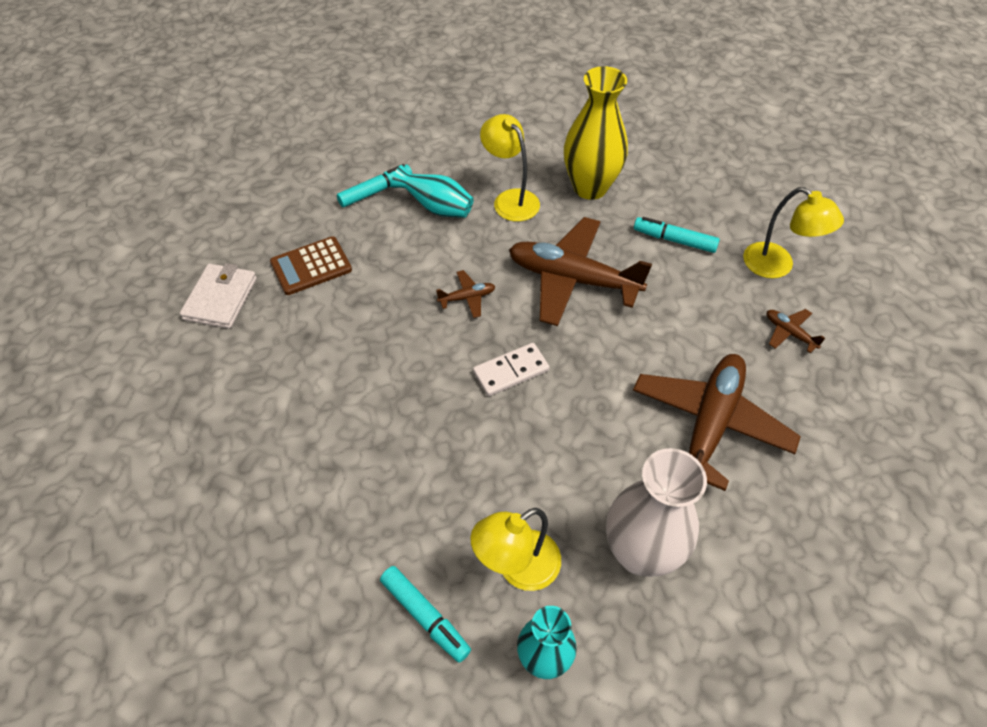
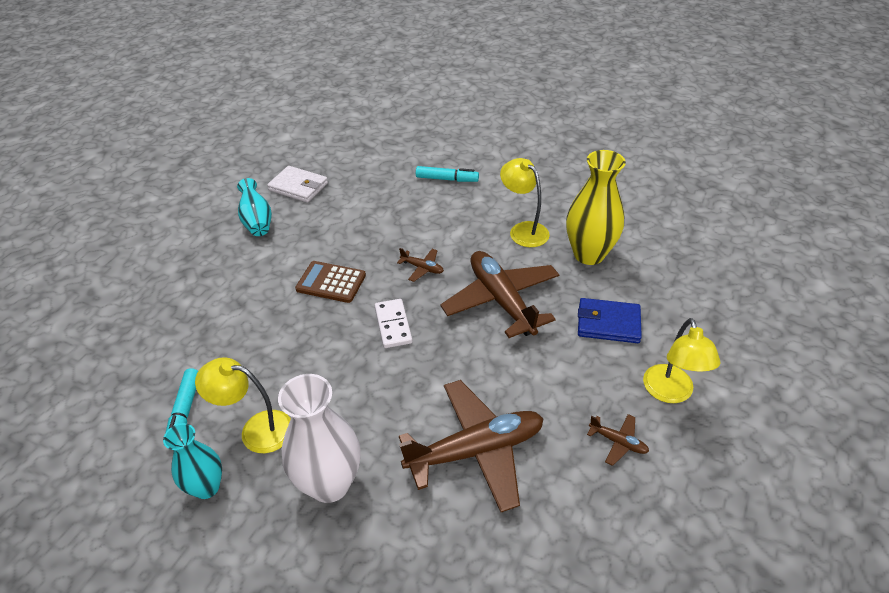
camera: 45 degrees right, 10 degrees down
(221, 299) = (298, 187): white wallet -> white wallet turned 60 degrees clockwise
(311, 266) = (361, 198): brown calculator -> brown calculator (331, 282)
(436, 207) = (470, 208): turquoise vase -> turquoise vase (257, 221)
(510, 199) = (523, 230): yellow lamp -> yellow lamp turned 45 degrees counterclockwise
(511, 371) = (393, 325): white domino -> white domino turned 60 degrees clockwise
(674, 240) = (608, 323): turquoise marker -> blue wallet
(789, 333) = (618, 442): brown plane -> brown plane turned 120 degrees clockwise

